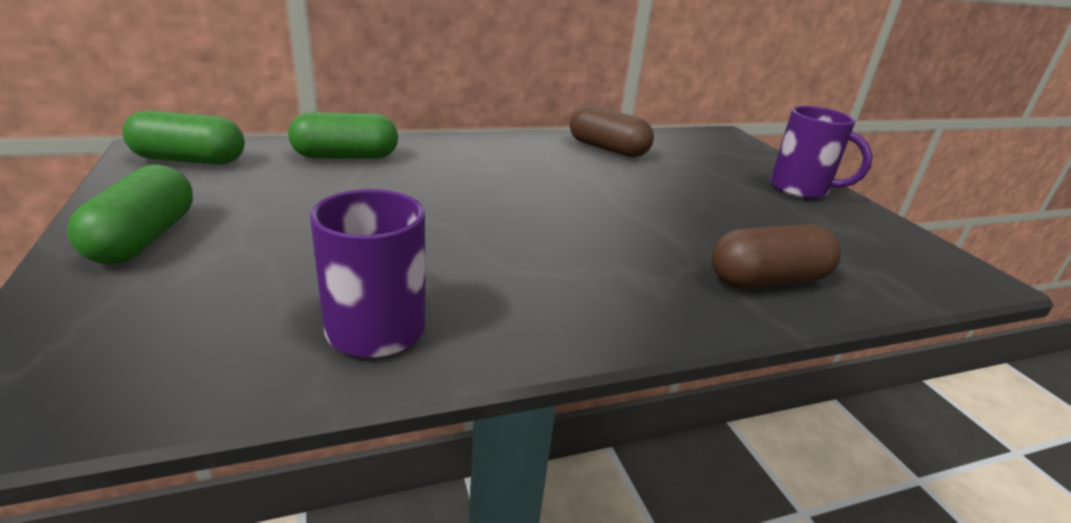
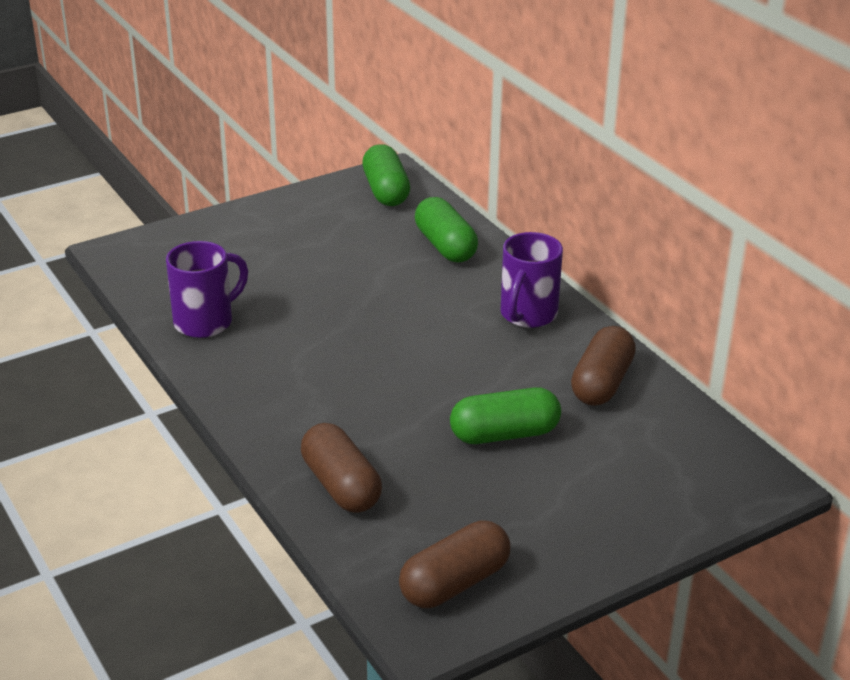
camera: 80 degrees right, 5 degrees up
(144, 238) = (264, 222): green capsule -> green capsule (504, 434)
(801, 189) = (588, 534): purple mug -> purple mug (527, 315)
(892, 249) = (454, 583): none -> brown capsule

